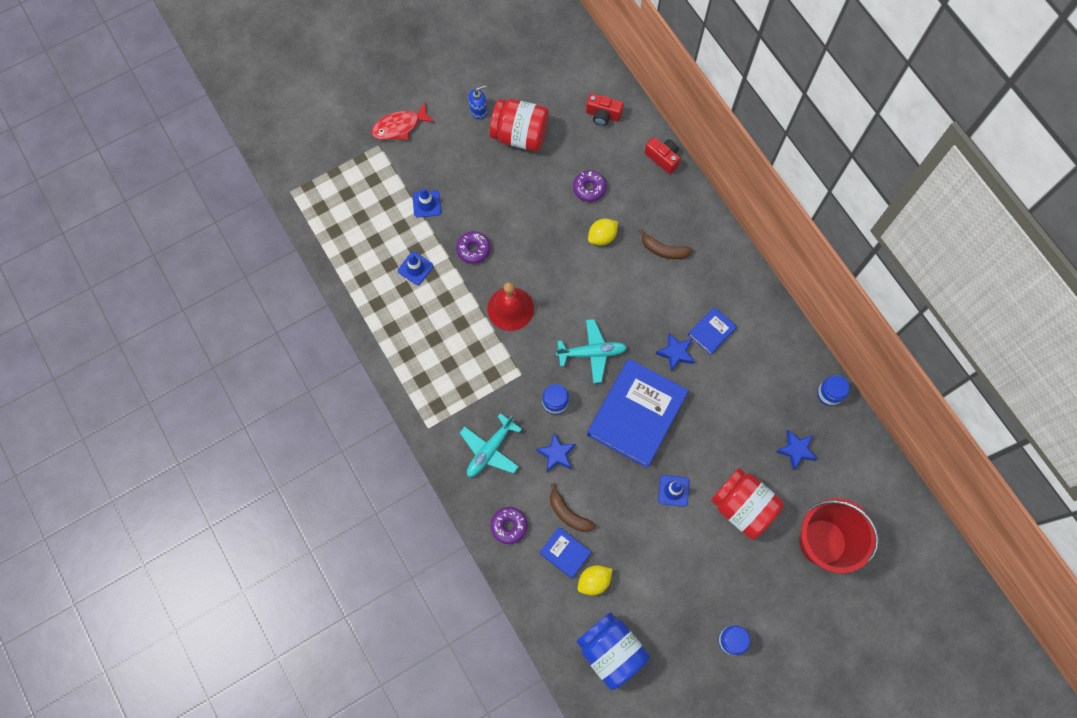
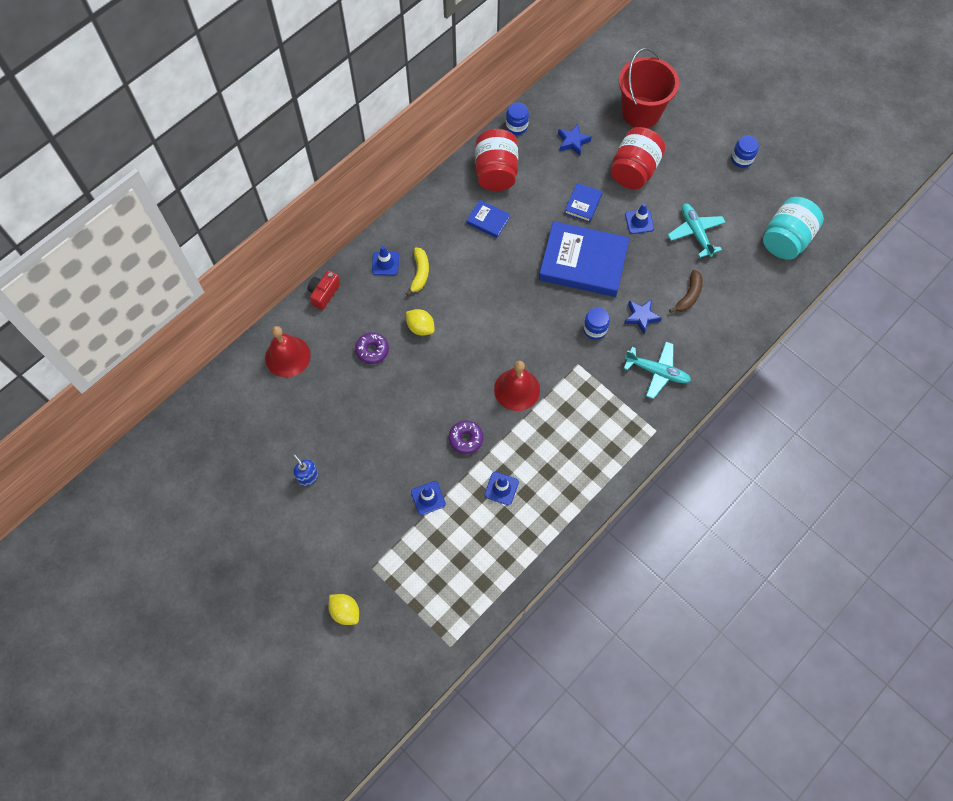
camera: 105 degrees left, 5 degrees down
(399, 126) = (344, 552): red fish -> none
(509, 526) = (718, 339): purple donut -> none
(520, 135) = (328, 428): red jar -> red jar (496, 172)
(565, 553) = (722, 290): blue book -> blue book (583, 204)
(592, 353) = (538, 310): turquoise plane -> turquoise plane (695, 232)
(594, 581) = (736, 263): yellow lemon -> yellow lemon (345, 611)
(603, 115) = (287, 356): red camera -> red bell
(610, 651) = (786, 239): blue jar -> turquoise jar
(663, 250) = (420, 273): brown banana -> yellow banana
(675, 353) = (517, 244): blue star -> none
(683, 220) = (385, 263): none -> blue traffic cone

